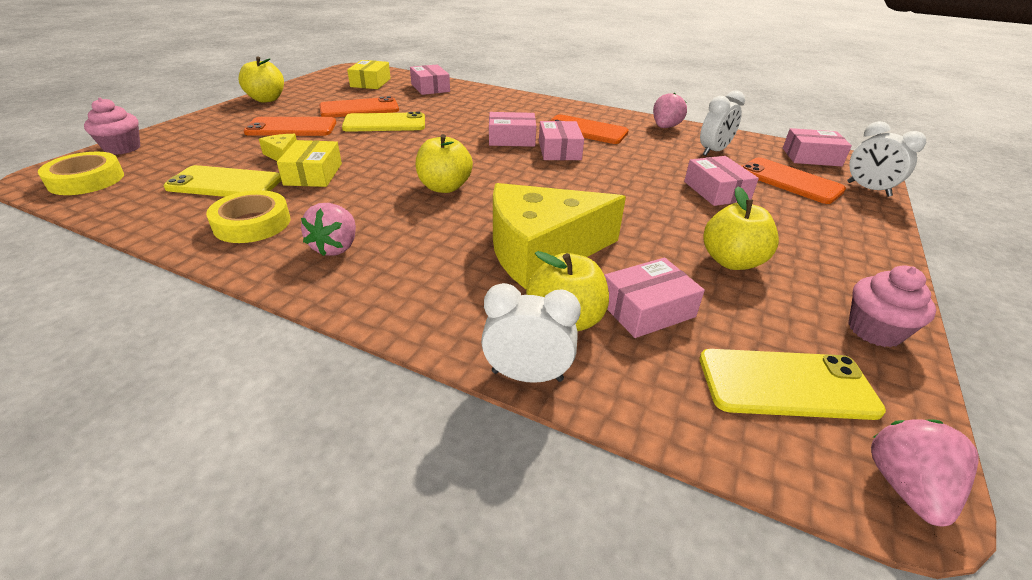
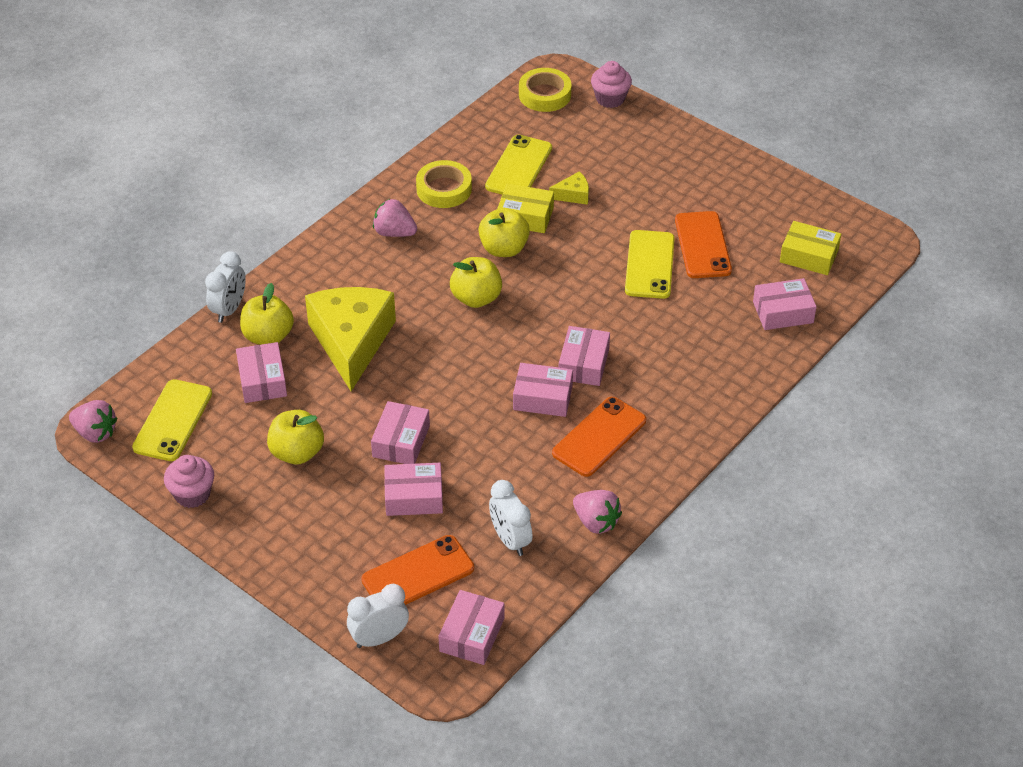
camera: 105 degrees right, 10 degrees up
(266, 99) = (744, 171): yellow apple -> yellow apple (504, 249)
(291, 127) = (647, 196): orange phone -> none
(660, 204) = (401, 441): none -> pink box

